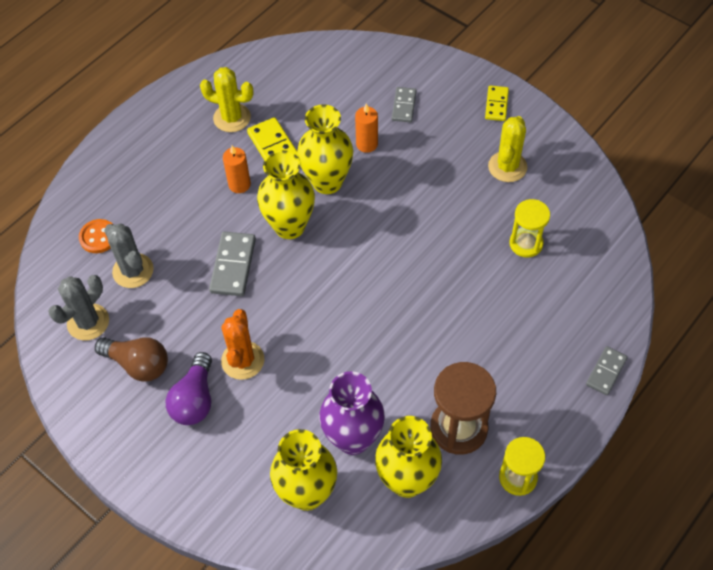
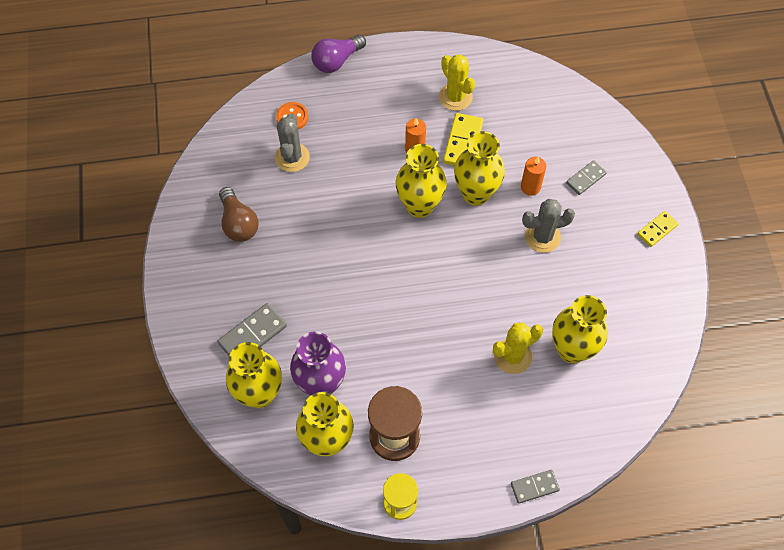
camera: 40 degrees right, 5 degrees up
(88, 322) = (234, 170): grey cactus -> grey cactus (542, 237)
(194, 399) = (250, 274): purple light bulb -> purple light bulb (336, 61)
(233, 265) = (357, 204): grey domino -> grey domino (253, 335)
(243, 360) = (303, 273): orange cactus -> none
(507, 167) = (616, 283): yellow cactus -> yellow cactus (512, 356)
(526, 243) = (571, 349): yellow hourglass -> yellow vase

